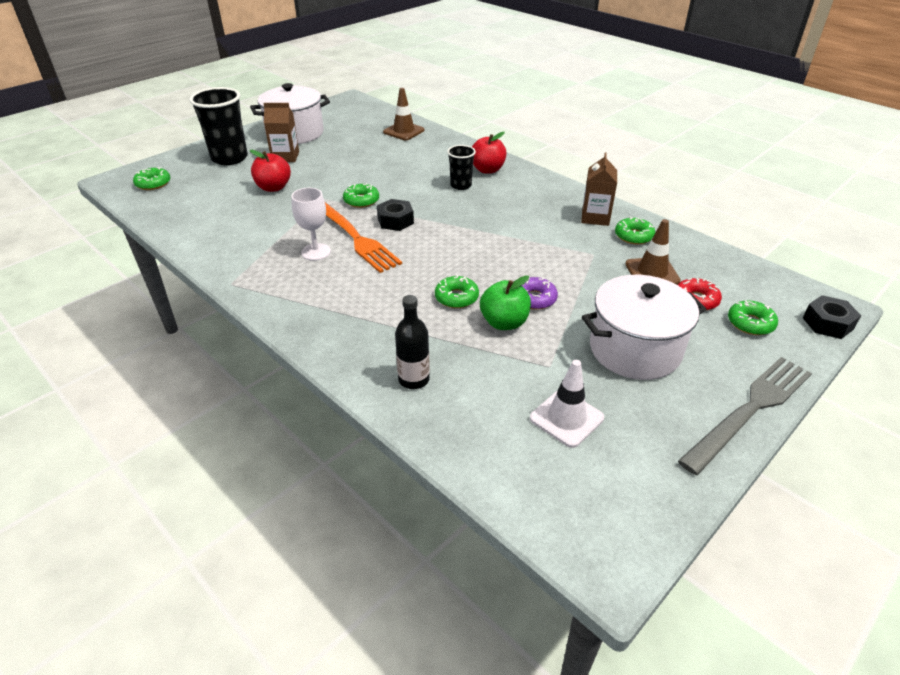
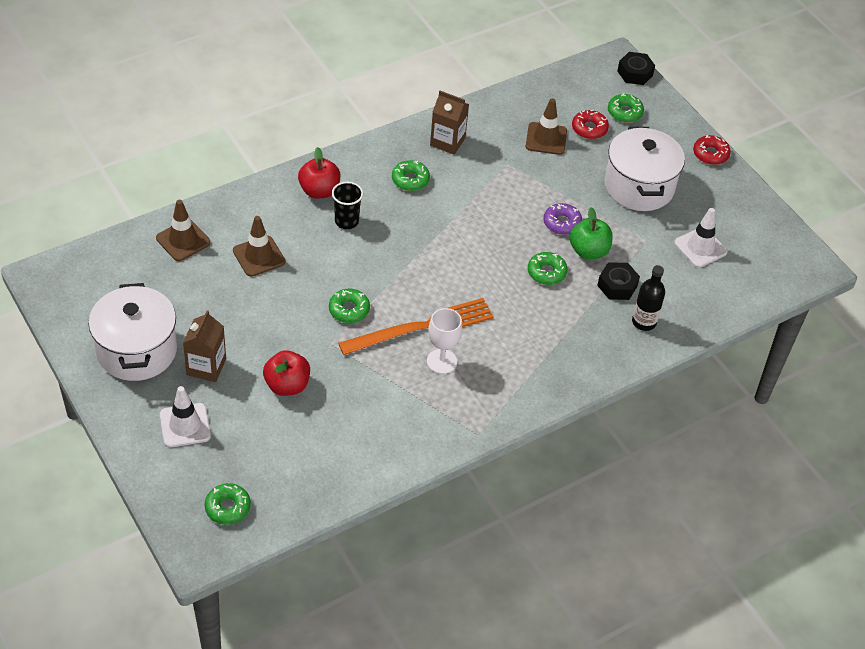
camera: 80 degrees left, 10 degrees up
(229, 158) = (185, 425): black cup -> white traffic cone
(395, 221) = (402, 289): black nut -> black nut (617, 286)
(402, 158) = (259, 256): none -> brown traffic cone
(633, 236) = (488, 128): green donut -> green donut (410, 180)
(750, 410) = (710, 154): grey fork -> red donut

